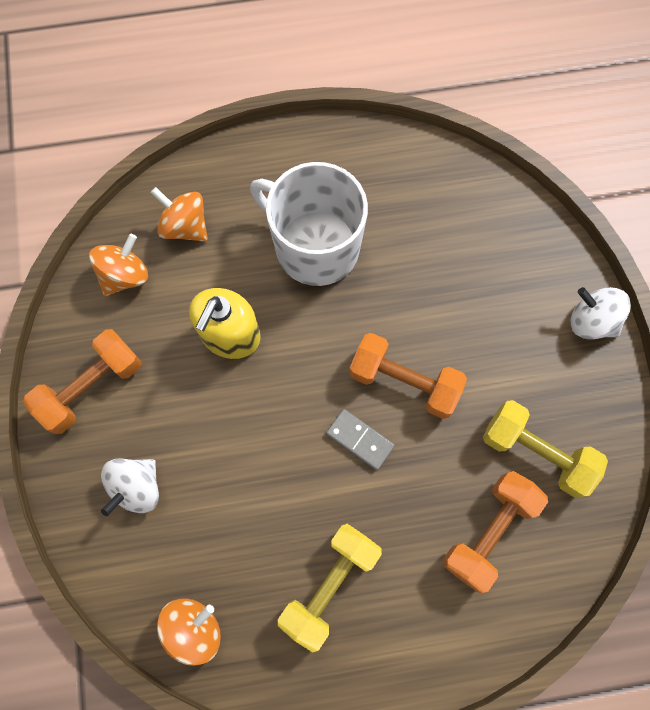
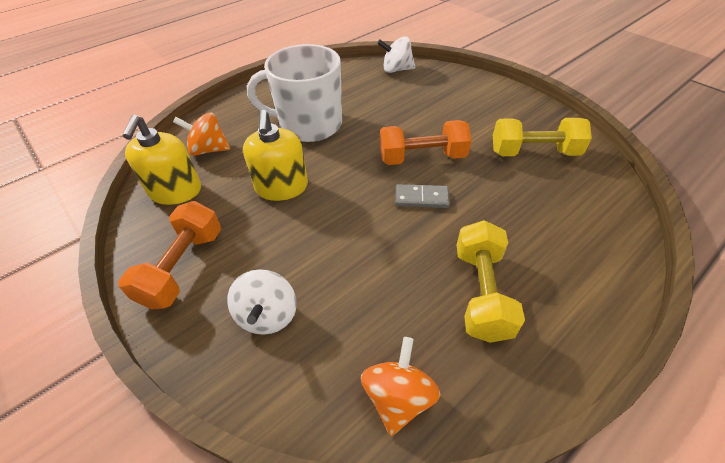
camera: 30 degrees left, 25 degrees down
(125, 275) = (175, 191): orange spinning top -> yellow soap dispenser
(488, 531) = (551, 202): orange dumbbell -> none
(590, 321) = (498, 91): white spinning top -> white spinning top (396, 70)

